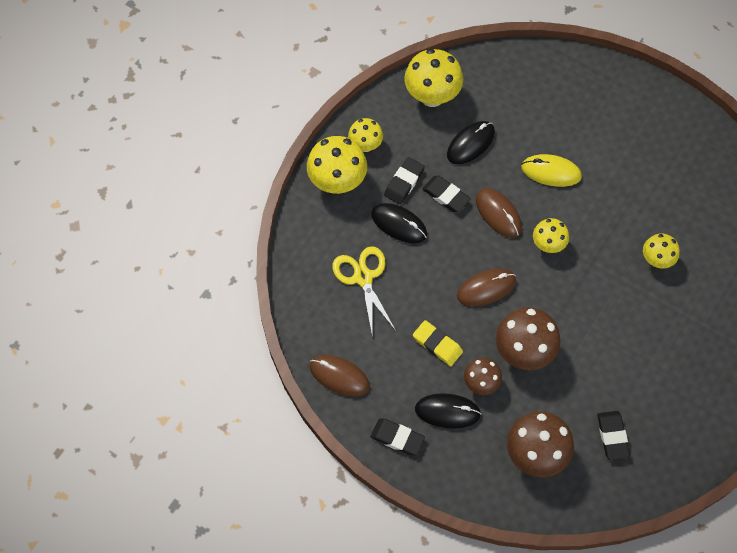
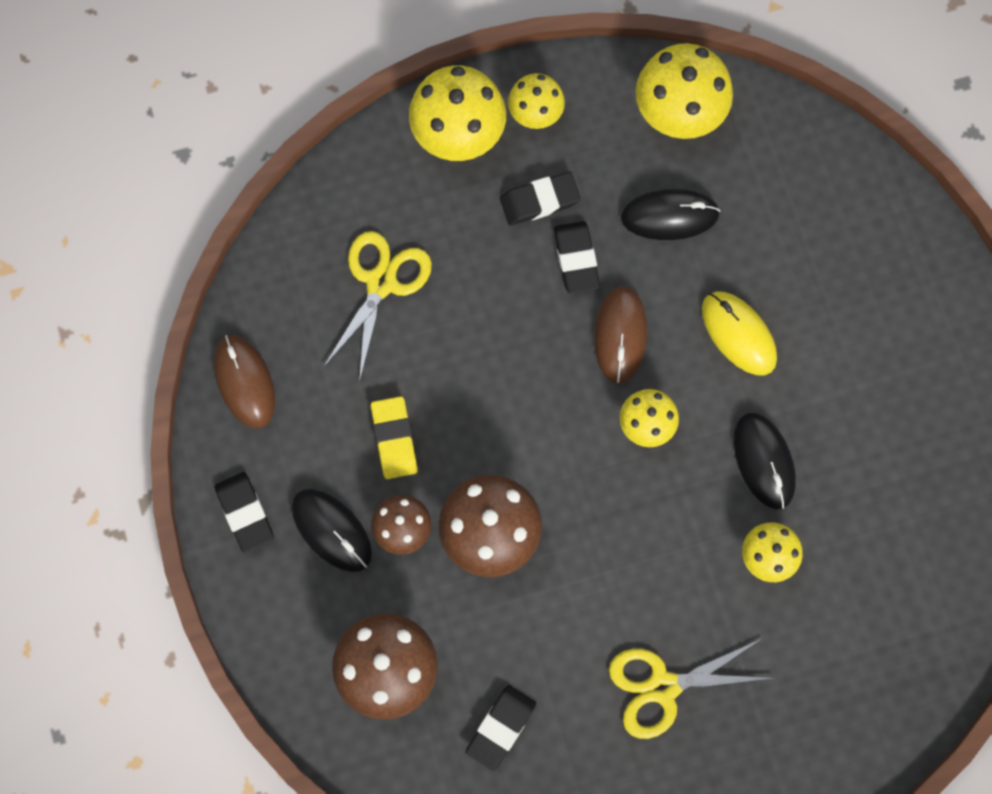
camera: 40 degrees right, 10 degrees up
(399, 224) = (484, 250): black mouse -> black mouse (763, 461)
(486, 288) = (517, 418): brown mouse -> none
(666, 355) = (663, 687): none -> yellow scissors

